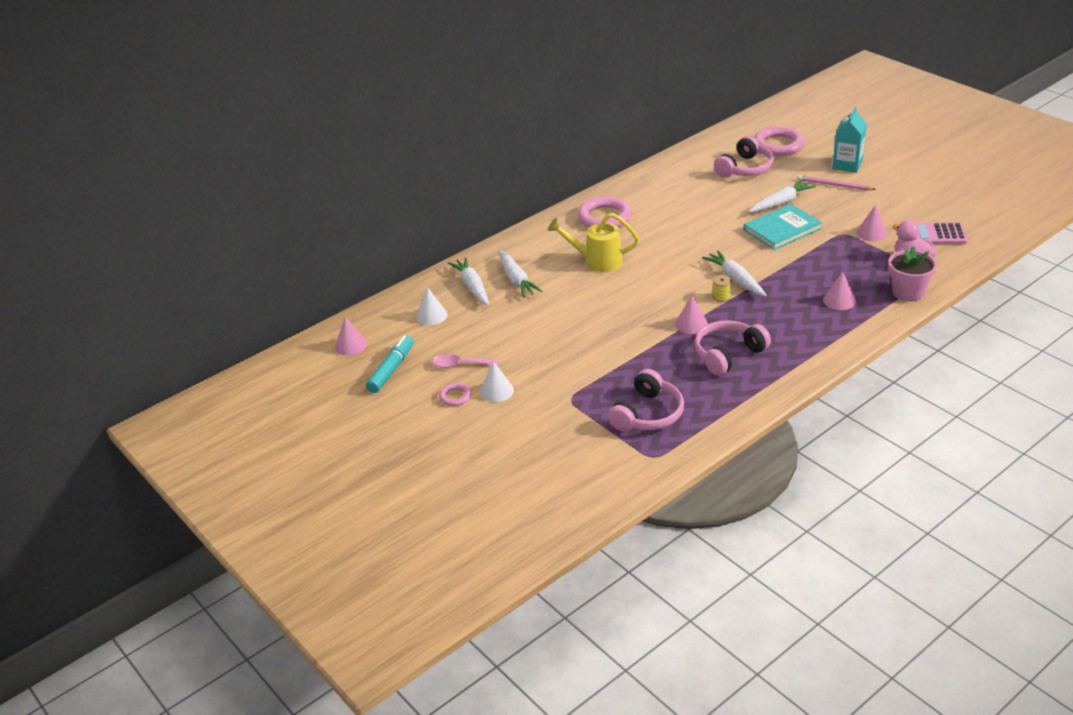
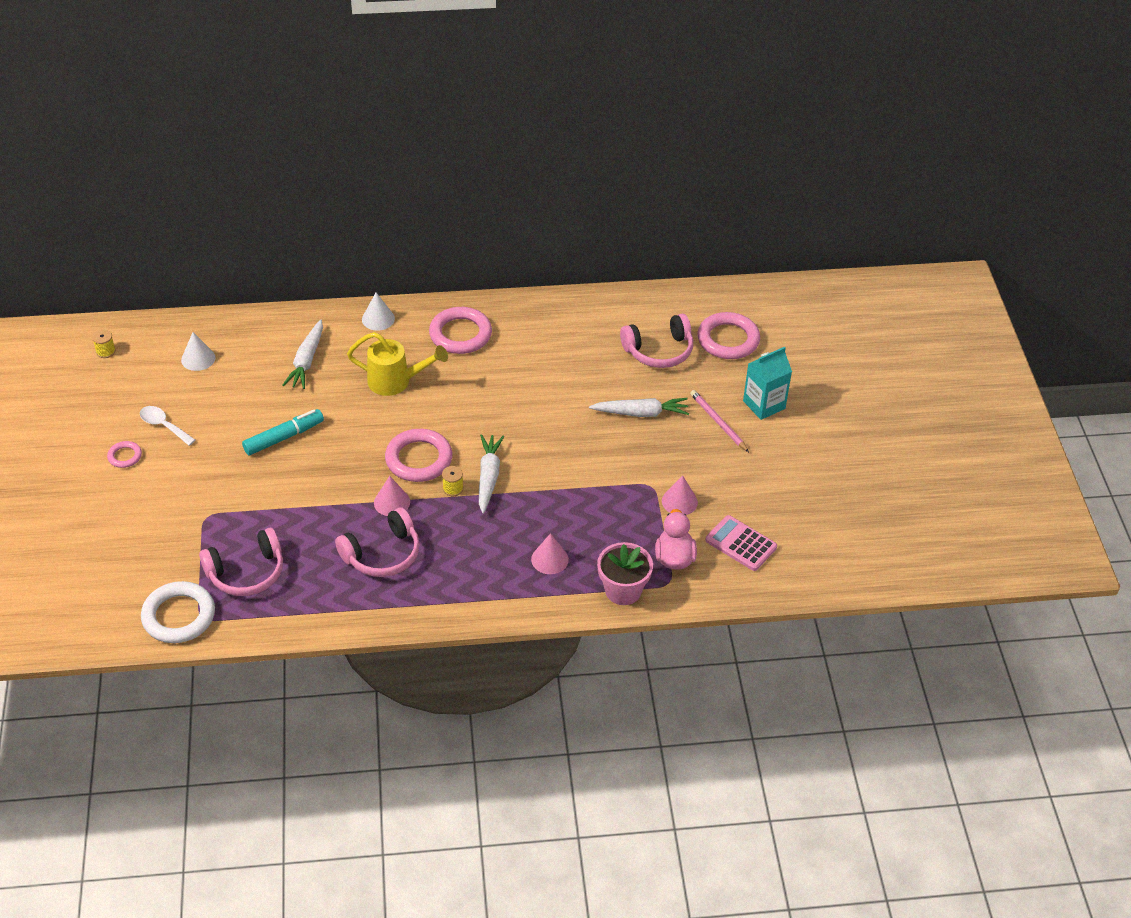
camera: 30 degrees right, 10 degrees up
(350, 345) = (106, 351): pink cone -> yellow spool
(391, 369) = (108, 397): turquoise marker -> turquoise marker (283, 437)
(460, 365) = (163, 425): pink spoon -> white spoon
(472, 286) = (263, 346): white carrot -> none
(496, 391) = (161, 471): white cone -> white cone (378, 319)
(597, 261) = (396, 382): yellow watering can -> yellow watering can turned 150 degrees clockwise
(635, 465) = (179, 616): none -> white ring
(675, 293) = (419, 459): none -> pink ring
(728, 354) = (383, 554): pink headphones -> pink headphones turned 150 degrees clockwise
(782, 229) = (601, 446): turquoise book -> none

